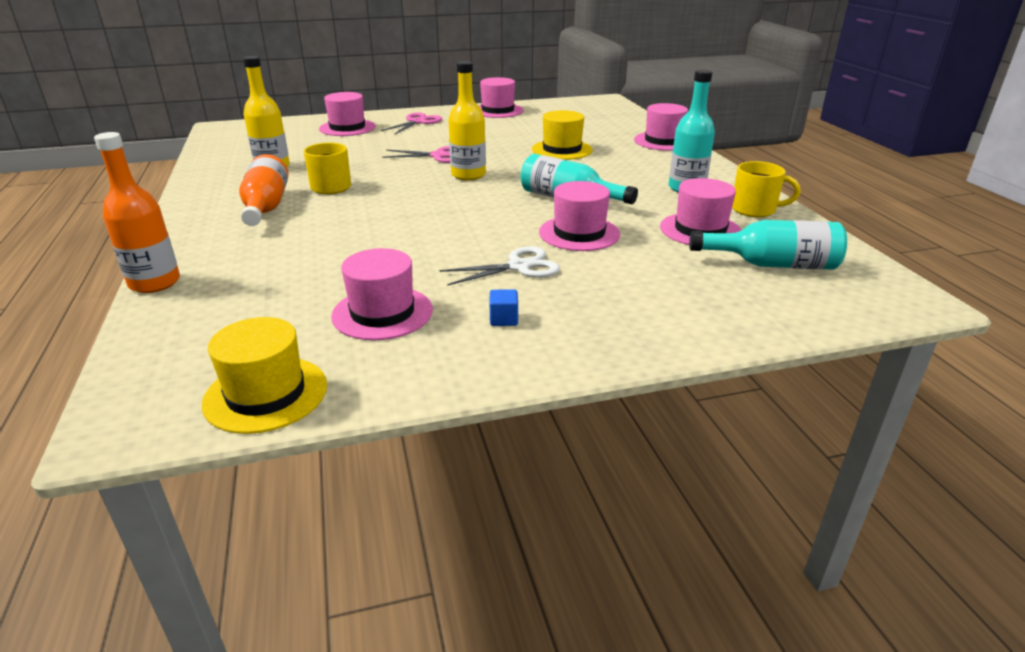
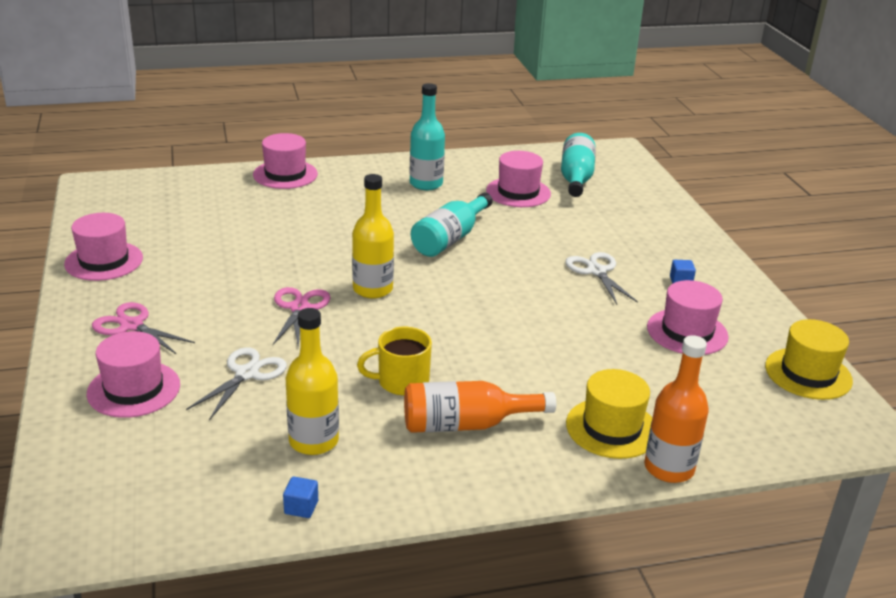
camera: 90 degrees left, 0 degrees up
(208, 167) = (301, 507): none -> blue cube
(355, 148) = (247, 374): none -> white scissors
(562, 150) = (298, 230): yellow hat -> yellow hat (611, 428)
(579, 233) = (528, 241): pink hat -> none
(754, 210) = (476, 166): yellow mug -> none

